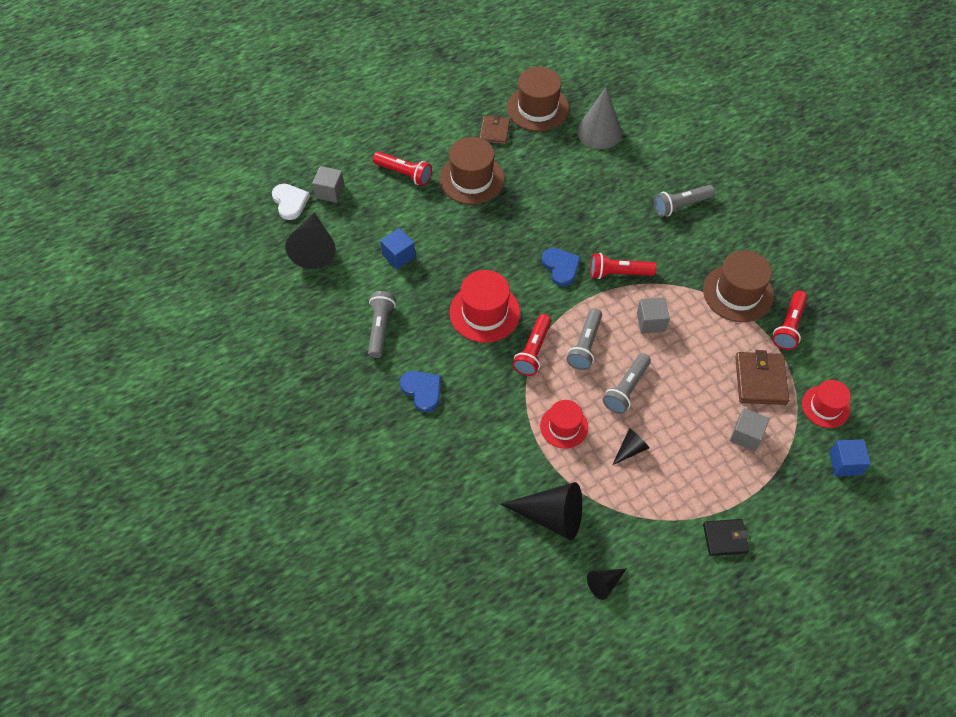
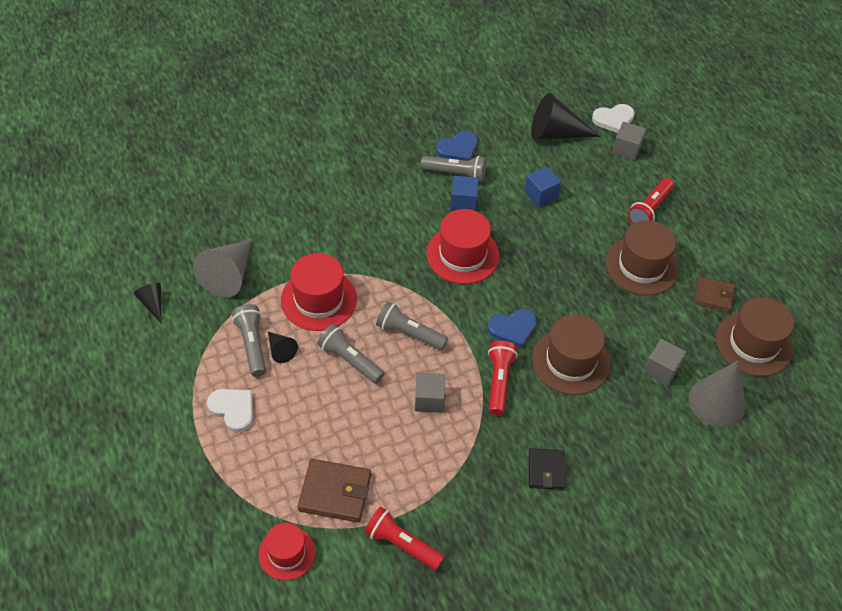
camera: 95 degrees right, 5 degrees down
(422, 390) = (381, 197): blue heart -> blue heart (458, 149)
(533, 351) = (410, 287): red flashlight -> none
(551, 516) = (229, 275): black cone -> grey cone
(564, 426) = (319, 299): red hat -> red hat, size x1.57
(680, 205) = (595, 467): grey flashlight -> grey flashlight (252, 345)
(705, 477) = (233, 409): none -> white heart
(725, 538) = (164, 411): black wallet -> black wallet (546, 470)
(738, 293) = (457, 499): brown hat -> brown hat (570, 361)
(746, 435) = (270, 460): grey cube -> grey cube (661, 369)
(845, 463) = (212, 552): blue cube -> blue cube (463, 202)

